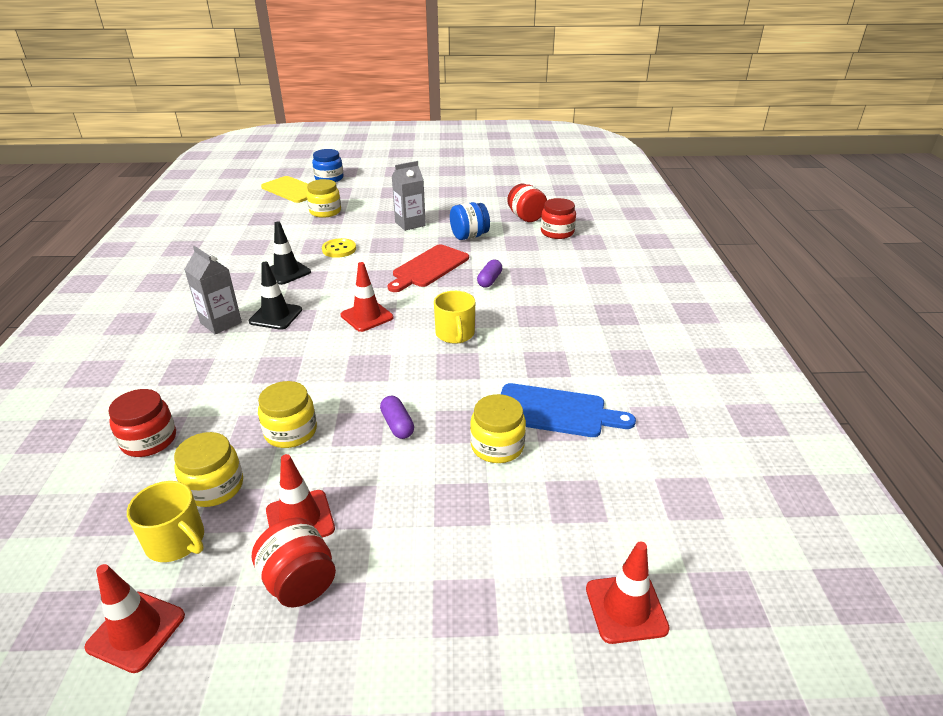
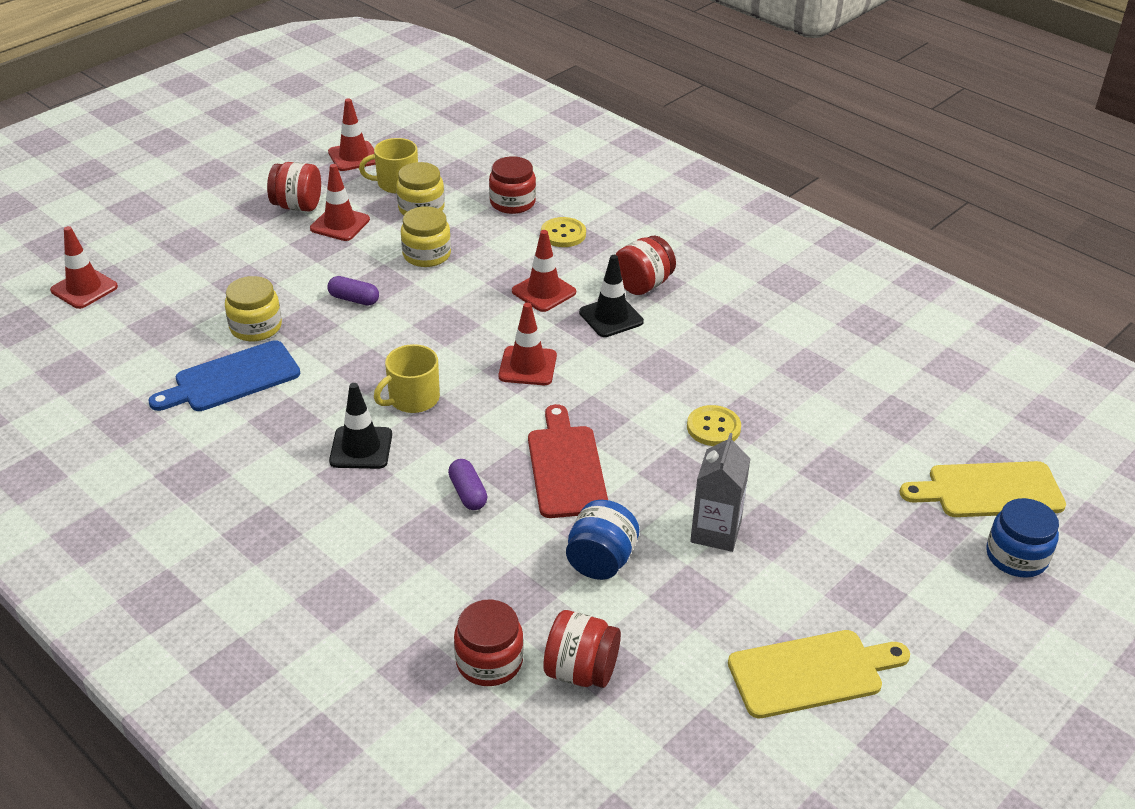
camera: 135 degrees right, 5 degrees up
(181, 386) = (563, 234): none -> yellow button
(221, 323) = (643, 285): grey carton -> red jar
(277, 352) = (544, 292): none -> red traffic cone
(286, 272) = (702, 363): black traffic cone -> black traffic cone (361, 448)
(325, 211) = (860, 478): yellow jar -> none
(449, 188) = (811, 672): none -> yellow cutting board
(455, 334) = (412, 399): yellow mug -> yellow mug turned 75 degrees counterclockwise

